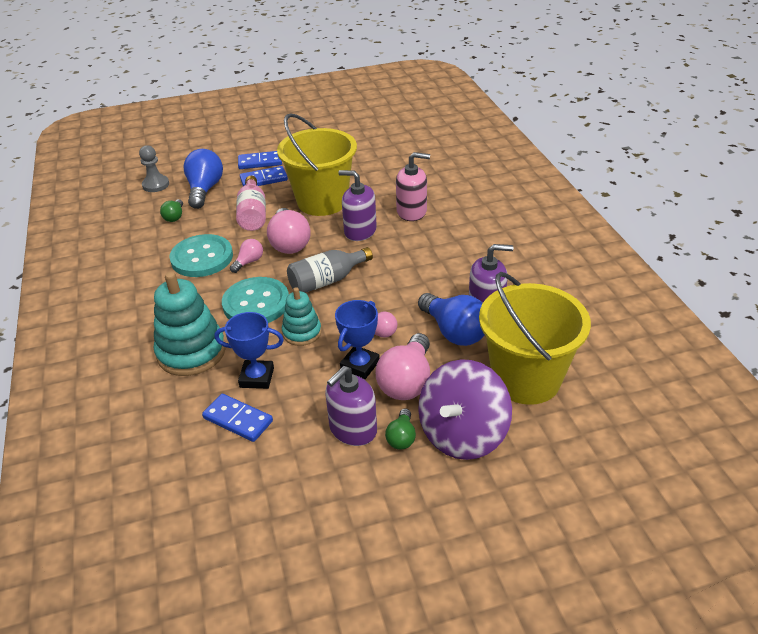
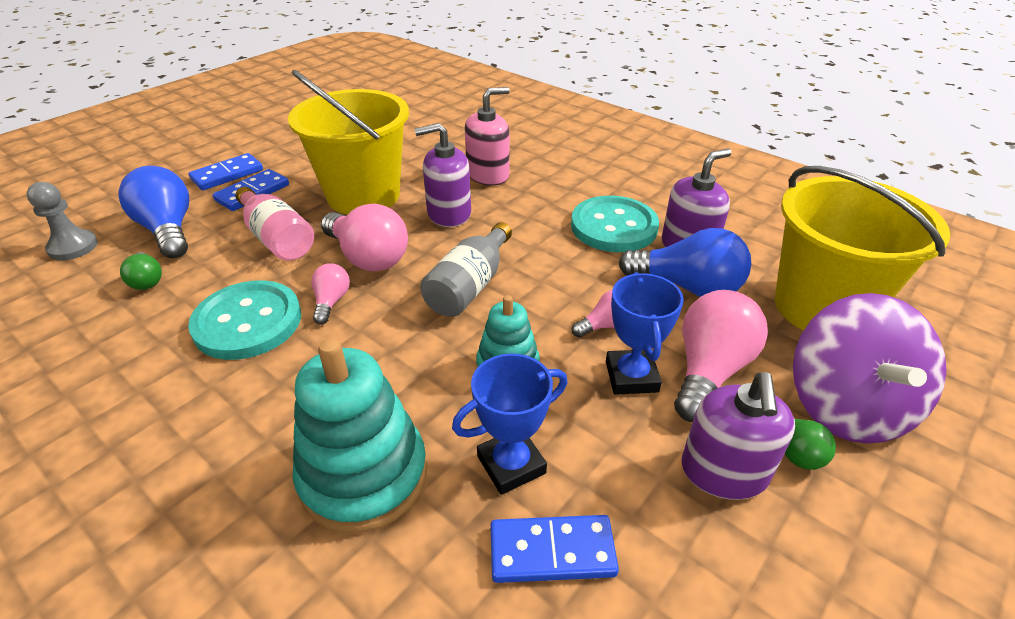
camera: 35 degrees left, 0 degrees up
(256, 303) = (399, 354): turquoise button -> turquoise button (614, 227)
(407, 381) = (709, 370): pink light bulb -> pink light bulb turned 135 degrees counterclockwise

